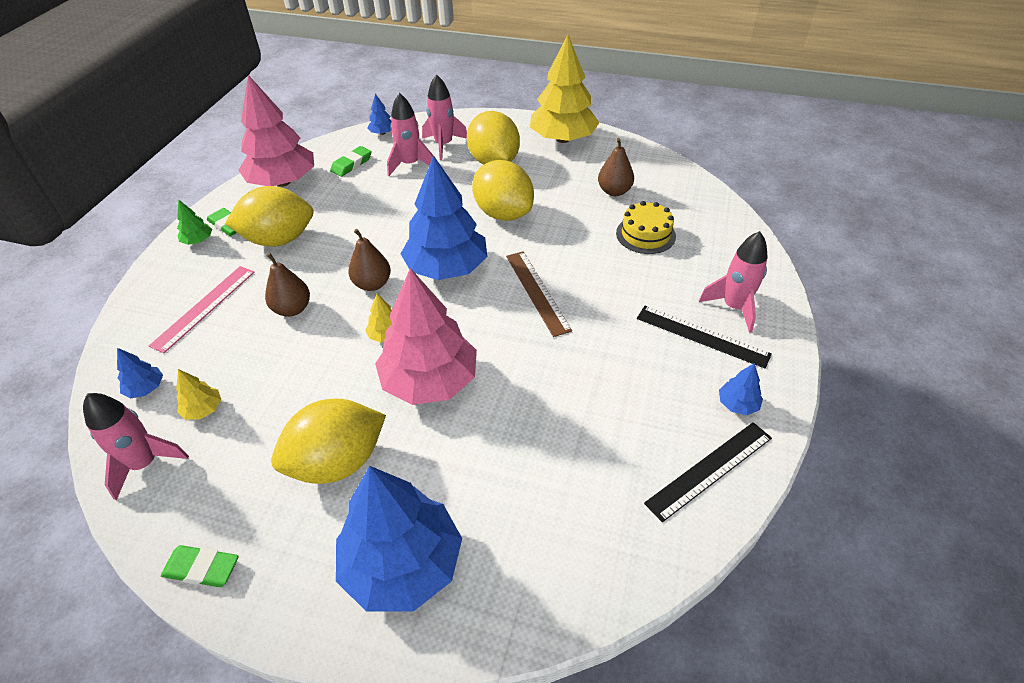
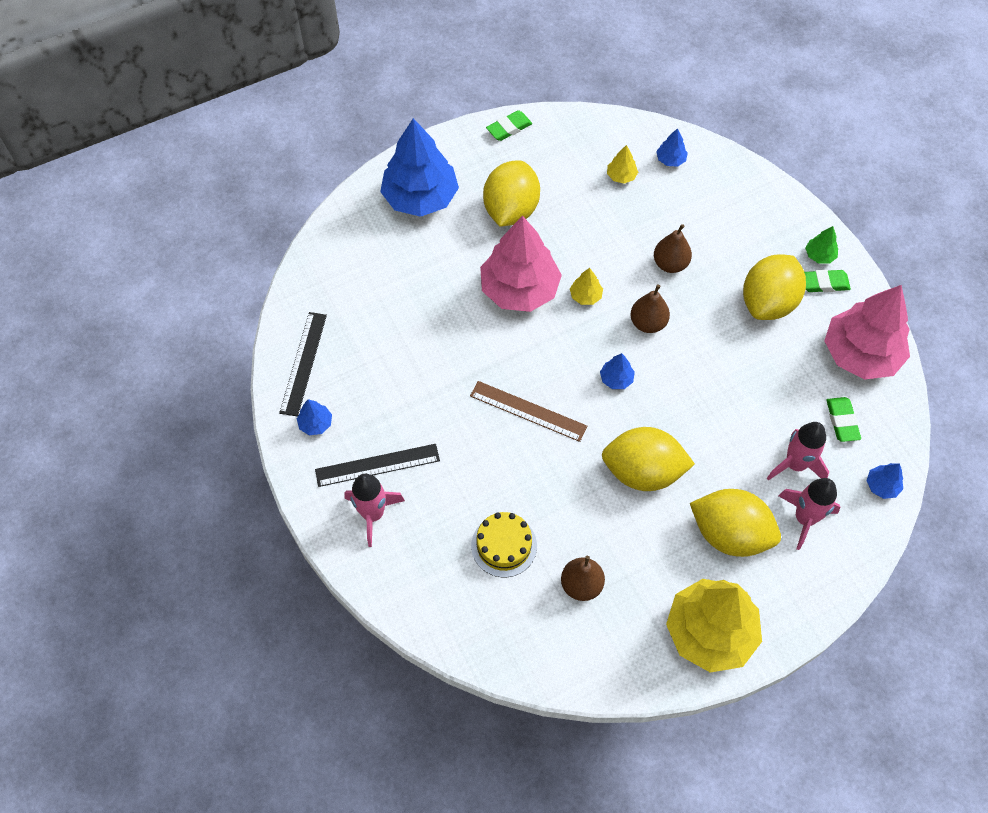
camera: 135 degrees right, 15 degrees up
(145, 464) = (605, 135): pink rocket -> none
(204, 307) = (725, 220): pink ruler -> none
(446, 268) = (616, 379): blue tree -> blue tree, size x0.41

